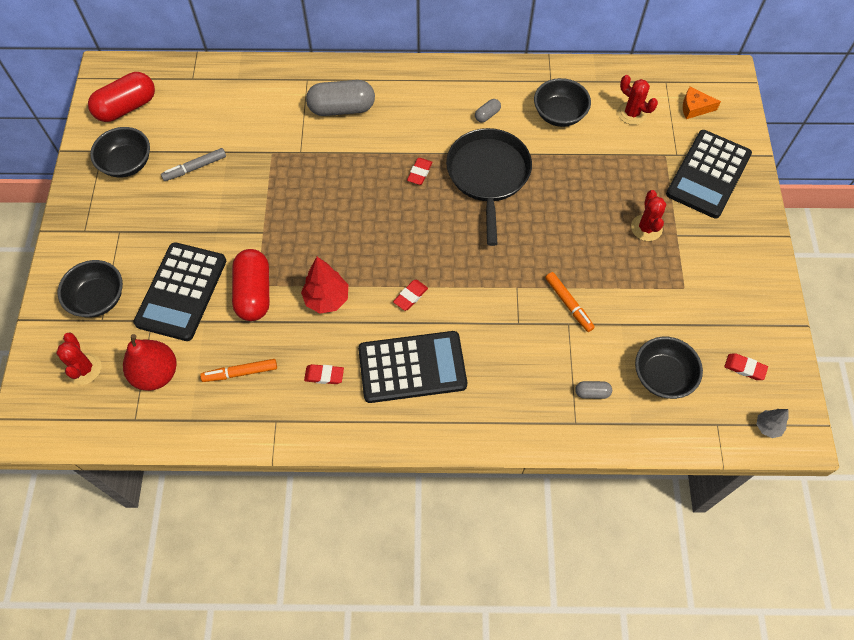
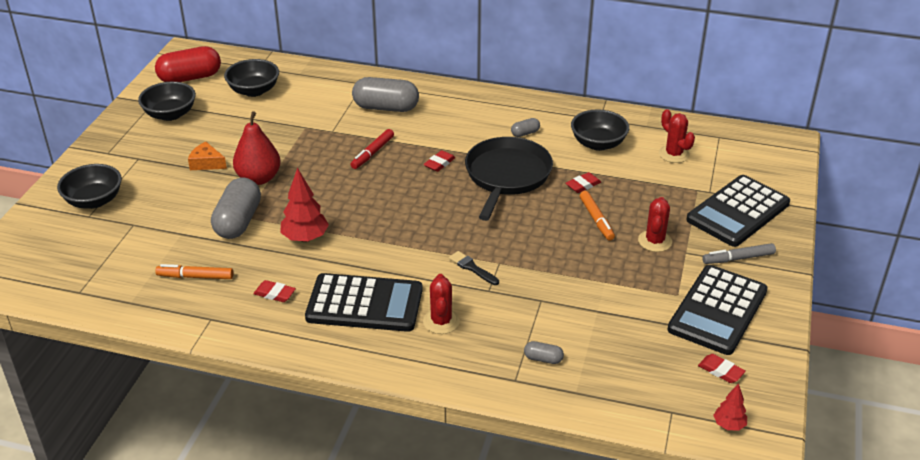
camera: 15 degrees right, 25 degrees down
(84, 369) = (54, 247): red cactus -> red cactus (441, 321)
(156, 374) = (117, 263): red pear -> red pear (259, 178)
(181, 292) = (172, 209): black calculator -> black calculator (718, 310)
(195, 168) = (229, 127): grey marker -> grey marker (738, 258)
(254, 293) = (238, 222): red capsule -> grey capsule
(351, 173) = (372, 153): none -> red marker
(410, 296) = (388, 251): red eraser -> red eraser (583, 185)
(494, 299) = (472, 268): none -> black brush
(568, 304) = (547, 285): orange marker -> orange marker (596, 219)
(662, 376) = (625, 360): black bowl -> black bowl (254, 91)
(694, 108) = (742, 160): orange cheese -> orange cheese (206, 163)
(767, 427) = (729, 425): grey tree -> red tree

